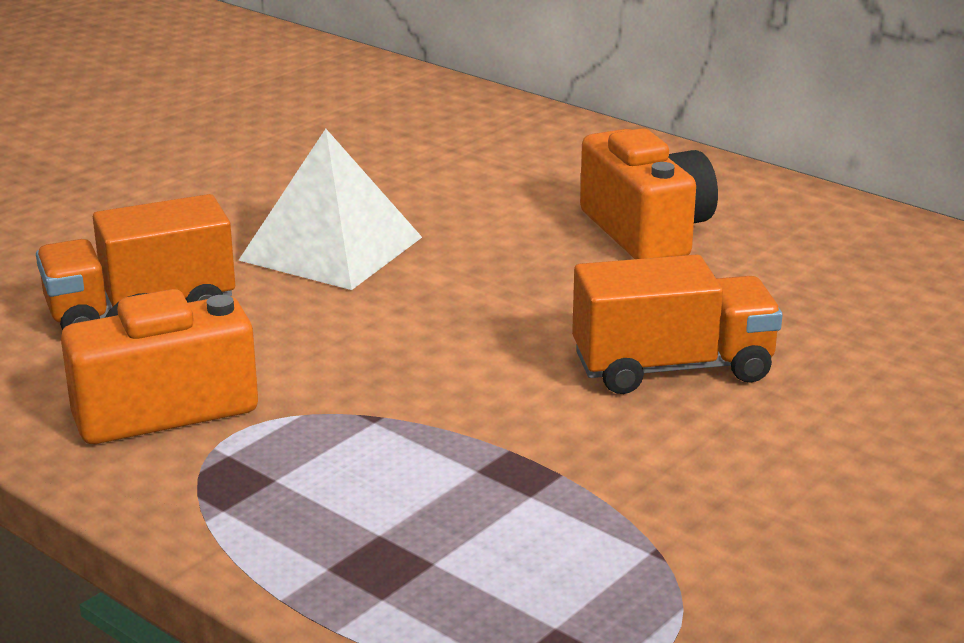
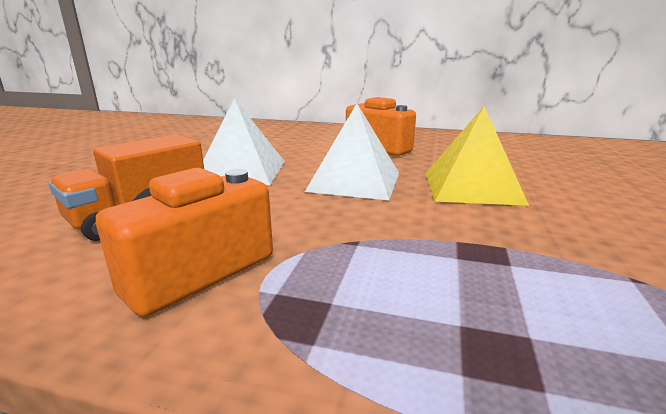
camera: 25 degrees left, 5 degrees down
(491, 312) = (355, 181): none -> white pyramid
(672, 368) = (471, 187): orange truck -> yellow pyramid

